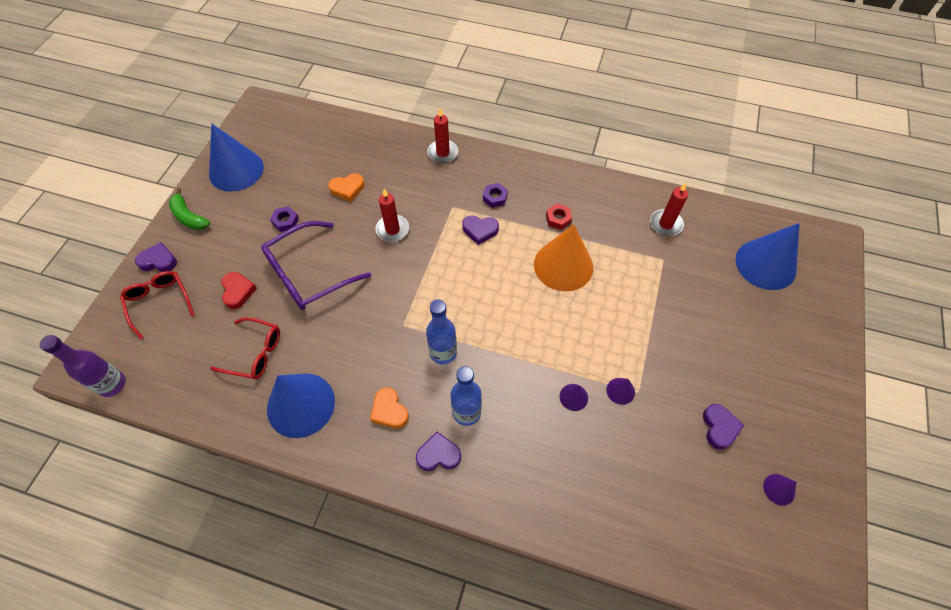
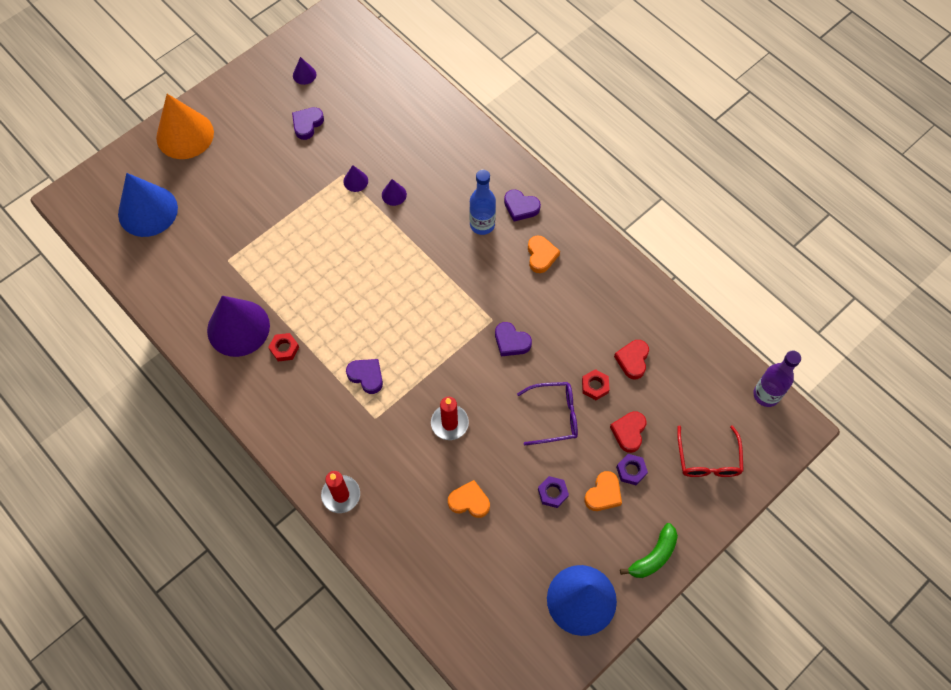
camera: 150 degrees left, 5 degrees up
(158, 261) = (699, 512): purple heart -> purple heart (511, 341)
(189, 217) = (653, 556): green banana -> green banana turned 60 degrees clockwise
(244, 238) = (603, 494): none -> orange heart
(255, 353) = (632, 360): red glasses -> red heart
(282, 314) = (595, 386): none -> red nut
(301, 404) = (610, 296): blue cone -> none
(308, 274) = (555, 416): purple glasses -> purple glasses, size x0.64
(443, 352) = (472, 278): blue bottle -> none
(495, 197) = (326, 406): purple nut -> purple nut (631, 470)
(563, 265) = (317, 300): orange cone -> orange cone (185, 135)
(605, 216) = (238, 328): none -> purple cone
(665, 224) = (193, 290): red candle -> none

